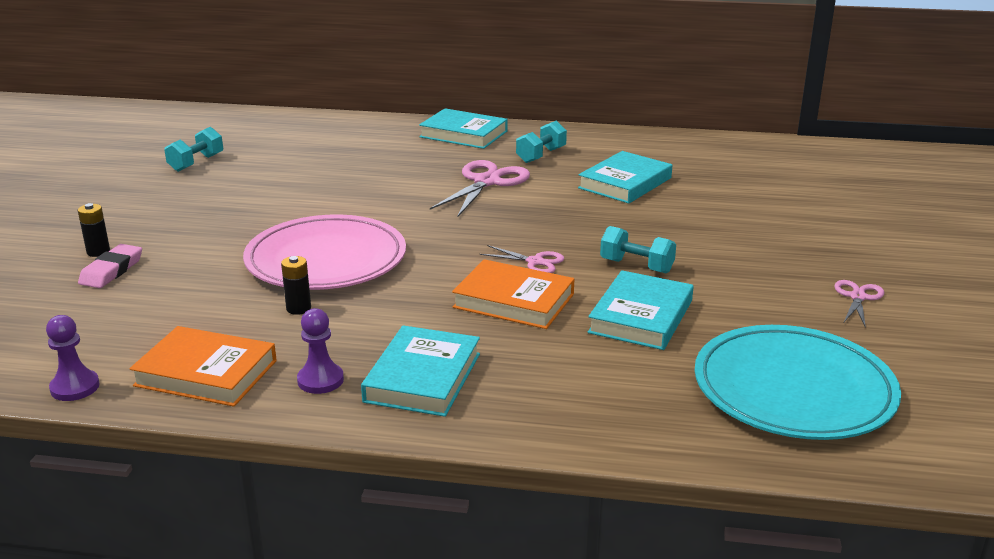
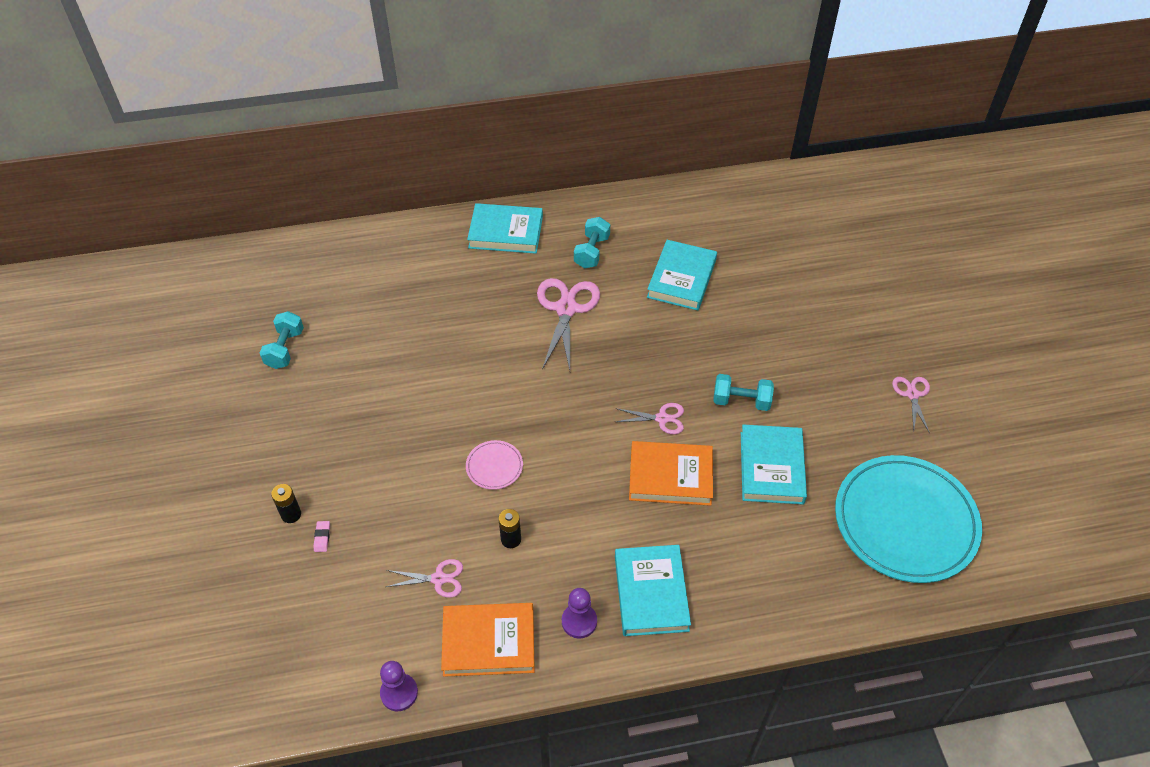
camera: 20 degrees left, 25 degrees up
(111, 271) = (322, 537): pink eraser -> pink eraser, size x0.52
(197, 319) = (438, 579): none -> pink scissors
(326, 260) = (494, 466): pink plate -> pink plate, size x0.42

